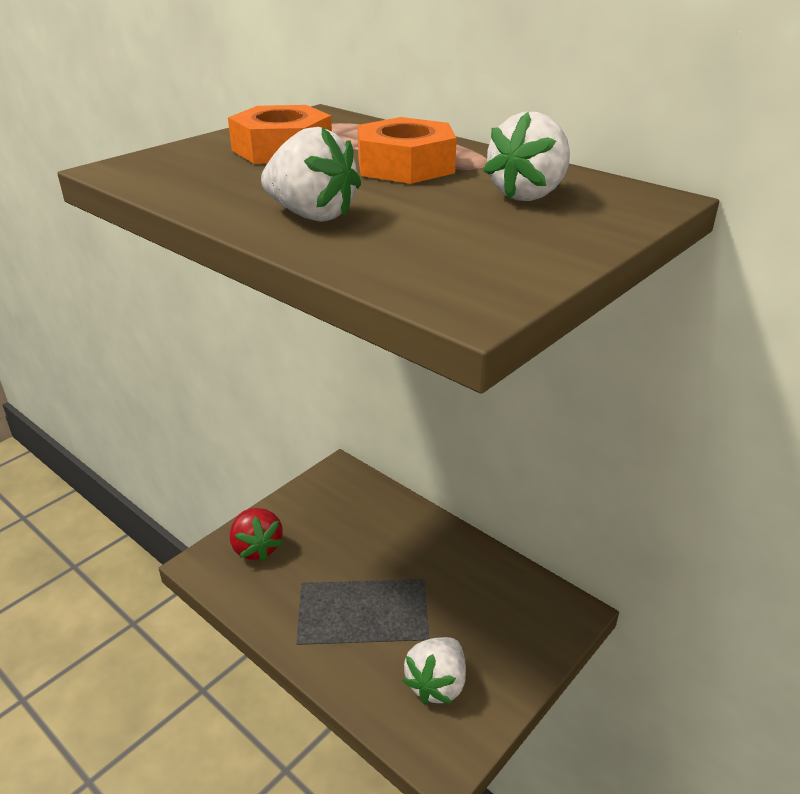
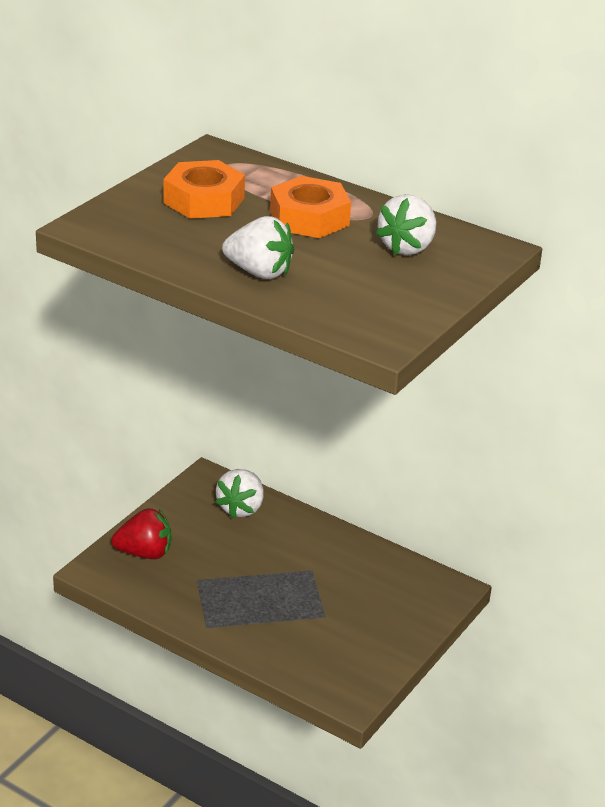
camera: 10 degrees left, 0 degrees up
(257, 548) = (145, 553): red strawberry -> red strawberry turned 60 degrees counterclockwise
(437, 684) = (337, 648): white strawberry -> white strawberry (241, 508)

